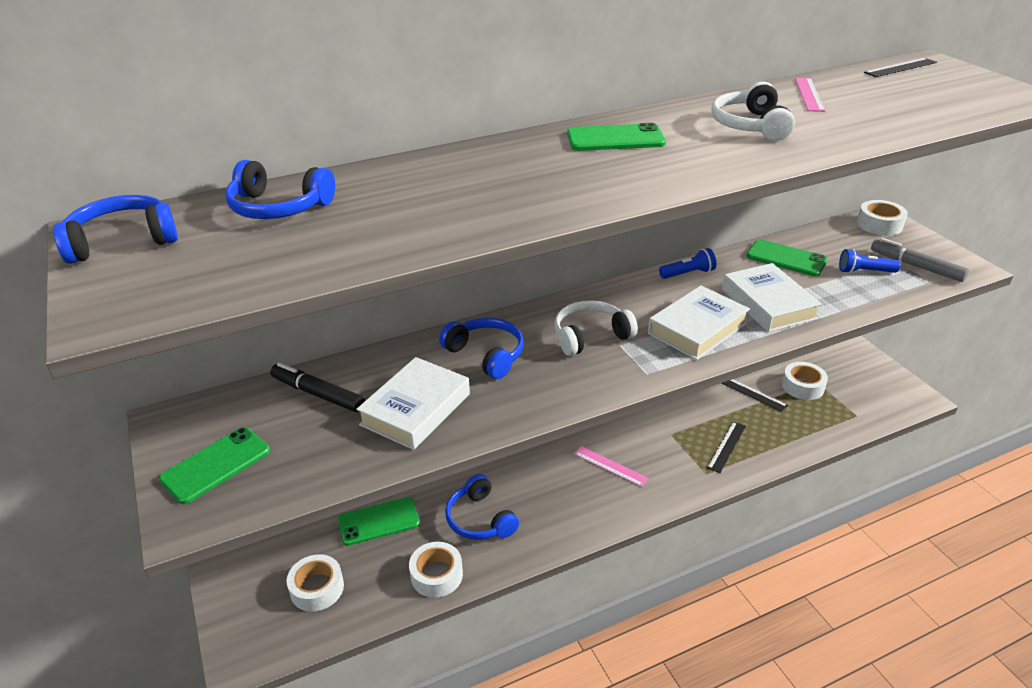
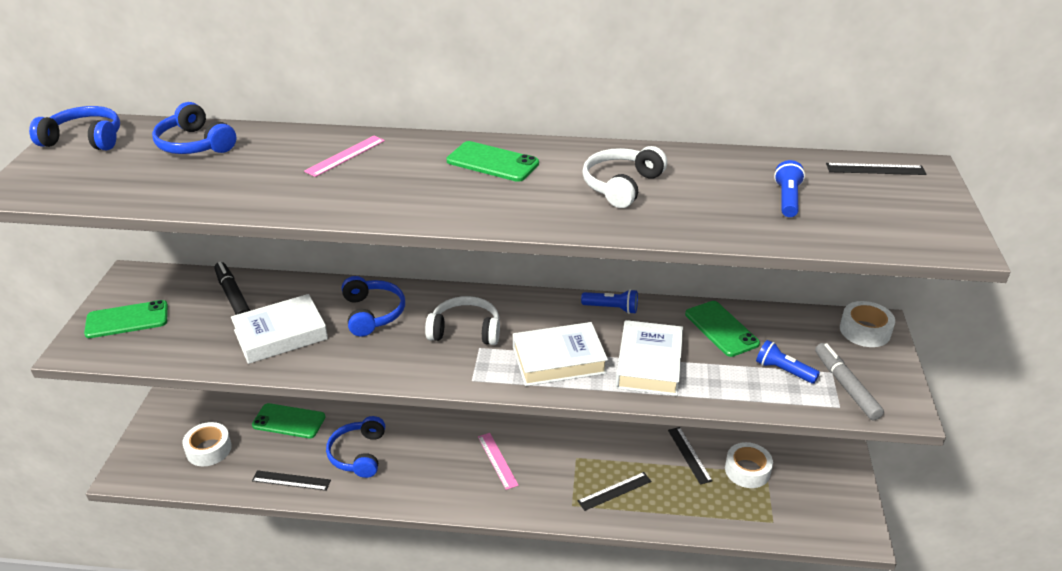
camera: 30 degrees right, 0 degrees up
(436, 575) = (291, 480): white tape -> black ruler
(809, 94) = (729, 171): pink ruler -> pink ruler (345, 156)
(881, 101) = (787, 199): none -> blue flashlight

